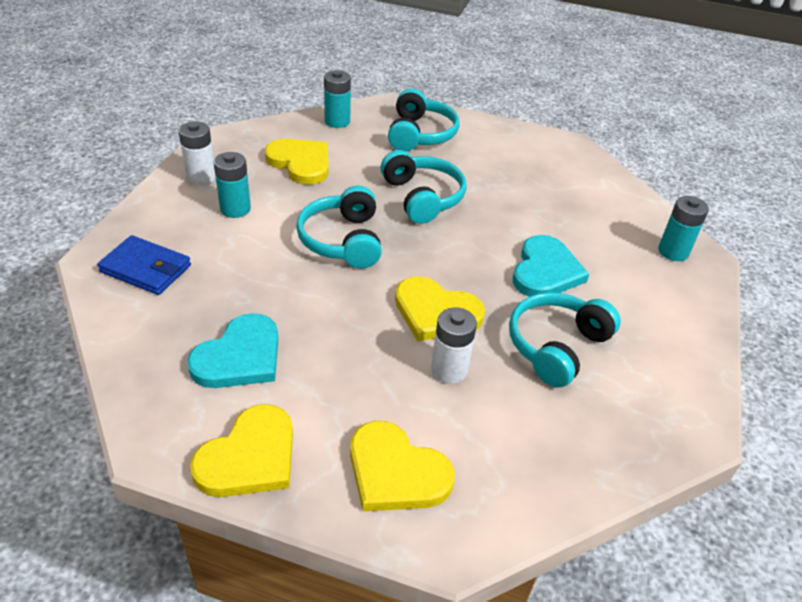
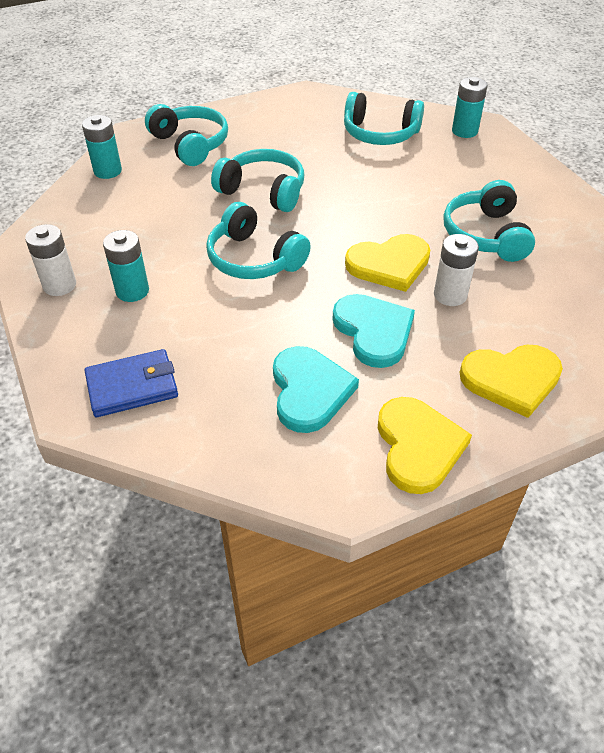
camera: 40 degrees left, 5 degrees up
(300, 163) = (129, 222): yellow heart -> none
(545, 271) = (413, 191): turquoise heart -> turquoise heart (373, 331)
(586, 209) = (380, 133): none -> turquoise headphones

